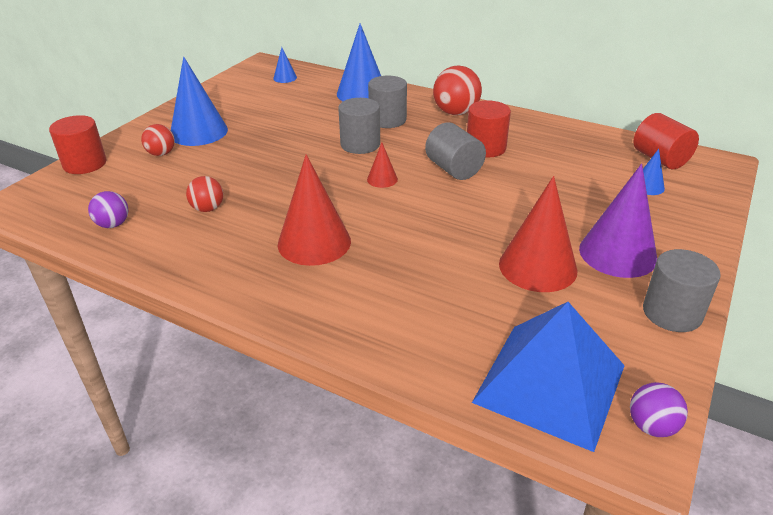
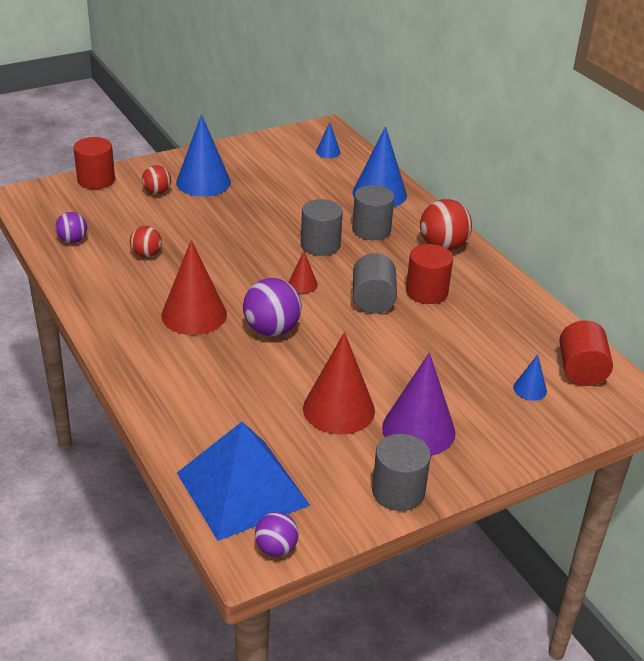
camera: 30 degrees right, 0 degrees up
(400, 226) = (271, 330): none -> purple ball

